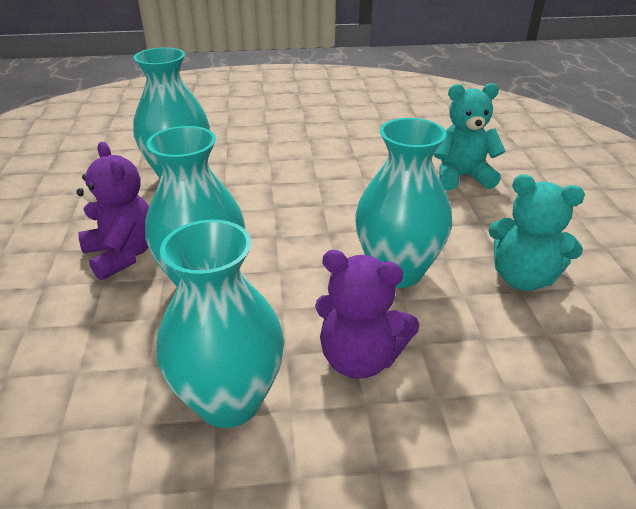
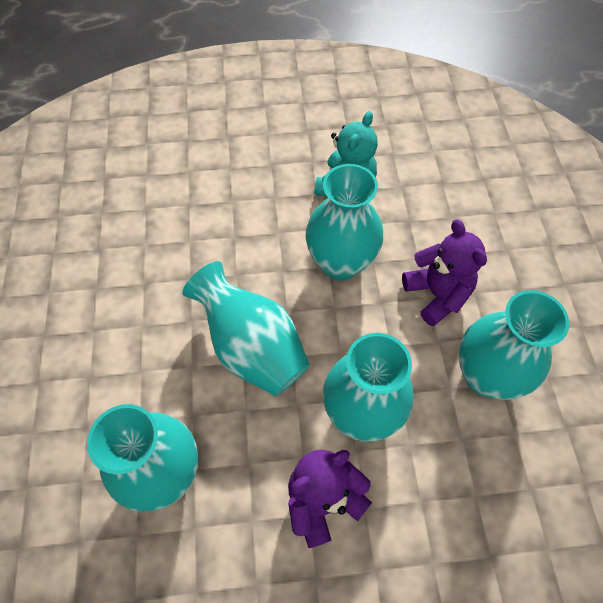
camera: 90 degrees left, 25 degrees up
(287, 213) = (252, 347): none -> turquoise vase
(359, 358) = (437, 294): purple teddy bear -> purple teddy bear turned 45 degrees counterclockwise
(461, 177) = (198, 198): turquoise teddy bear -> none

